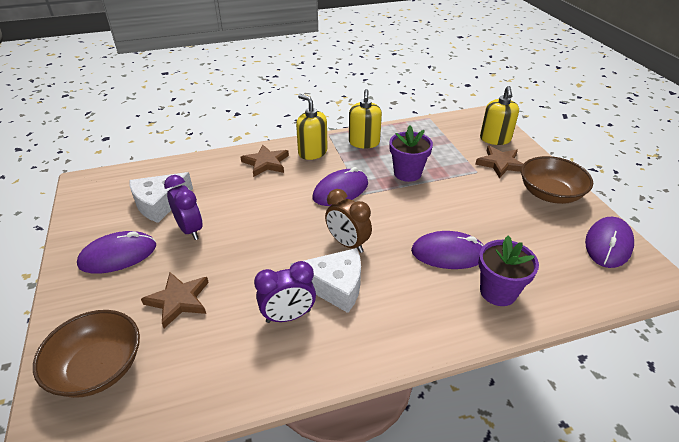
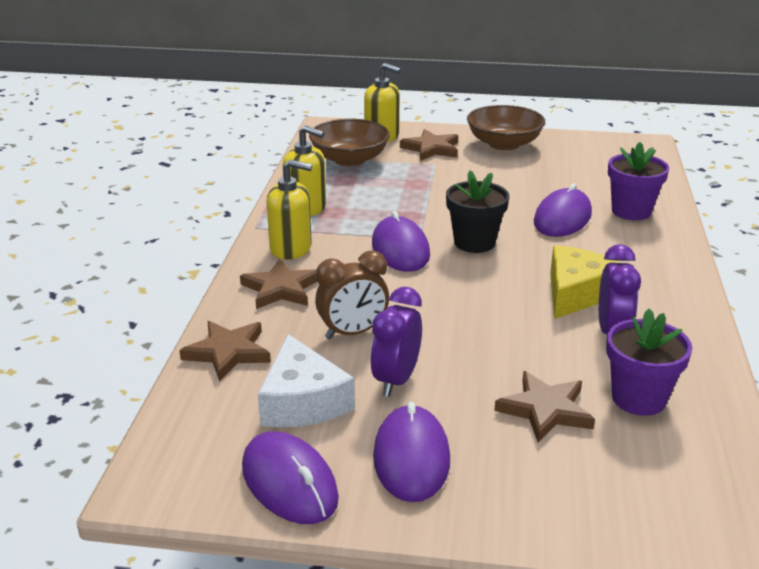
camera: 65 degrees left, 10 degrees down
(98, 368) = (643, 494): brown bowl -> brown bowl (349, 159)
(190, 230) = (396, 380): purple clock -> purple clock turned 60 degrees counterclockwise
(195, 167) = (228, 352): none -> brown star
(312, 152) = (291, 248): yellow soap dispenser -> yellow soap dispenser turned 150 degrees counterclockwise
(335, 286) = (577, 293): white cheese -> yellow cheese
(347, 243) = (509, 269): brown clock -> brown clock (353, 333)
(373, 219) = (474, 242): none -> black flower pot
(407, 173) = (402, 200): purple flower pot -> purple flower pot (638, 398)
(608, 244) = (595, 146): purple mouse -> purple mouse (289, 482)

